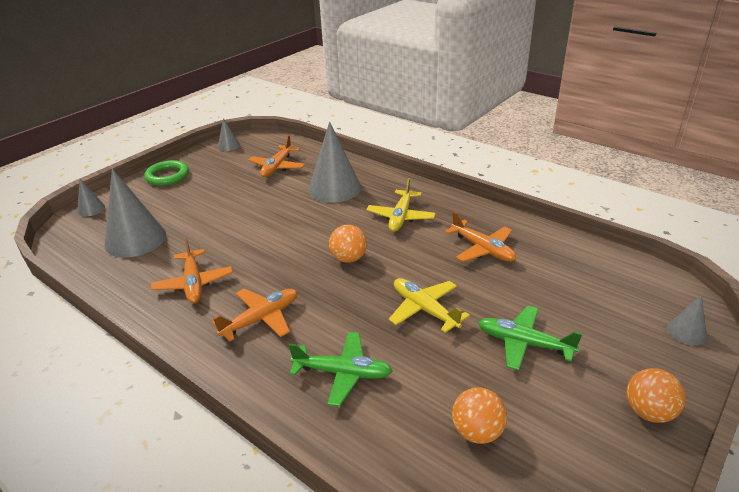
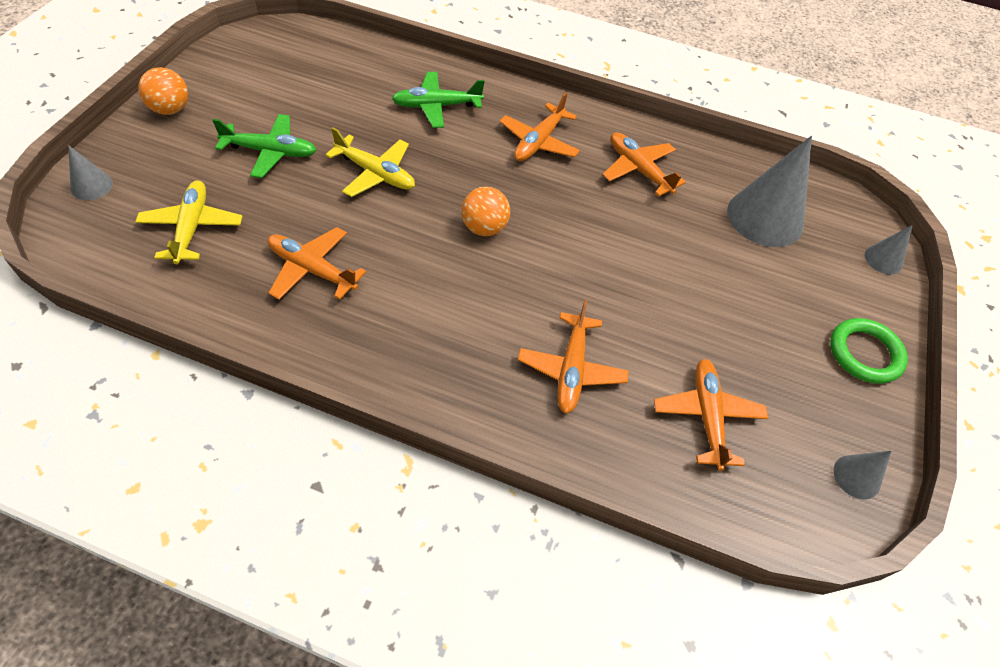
camera: 155 degrees right, 20 degrees up
(334, 188) = (571, 369): grey cone -> orange plane
(400, 217) = (439, 315): yellow plane -> yellow plane (192, 227)
(477, 432) = (316, 81): orange ball -> none

